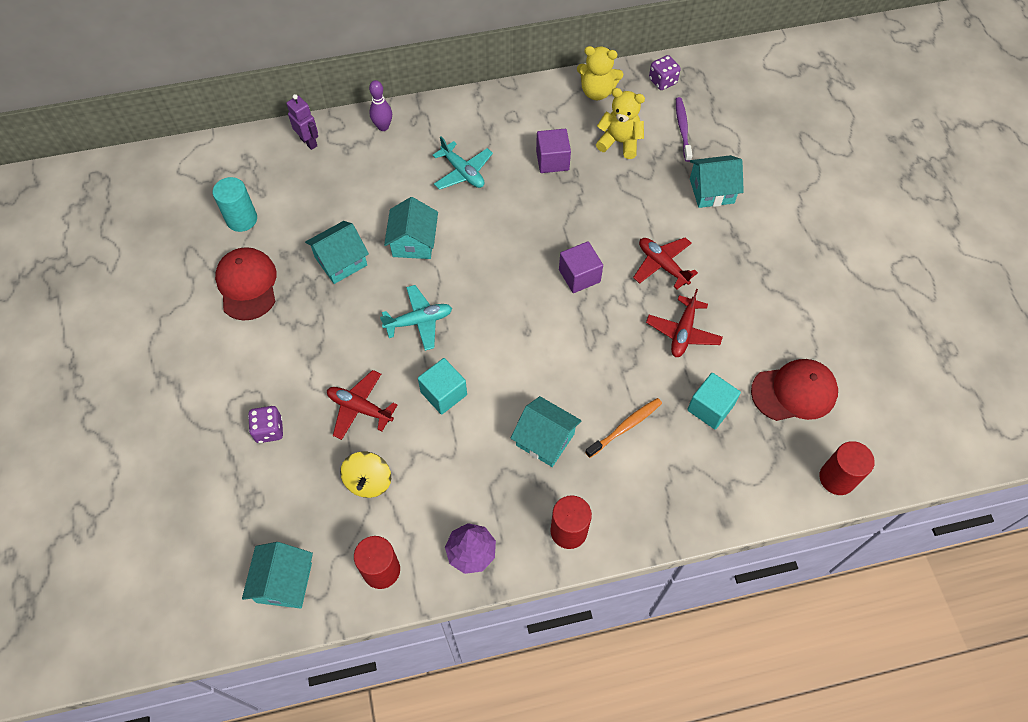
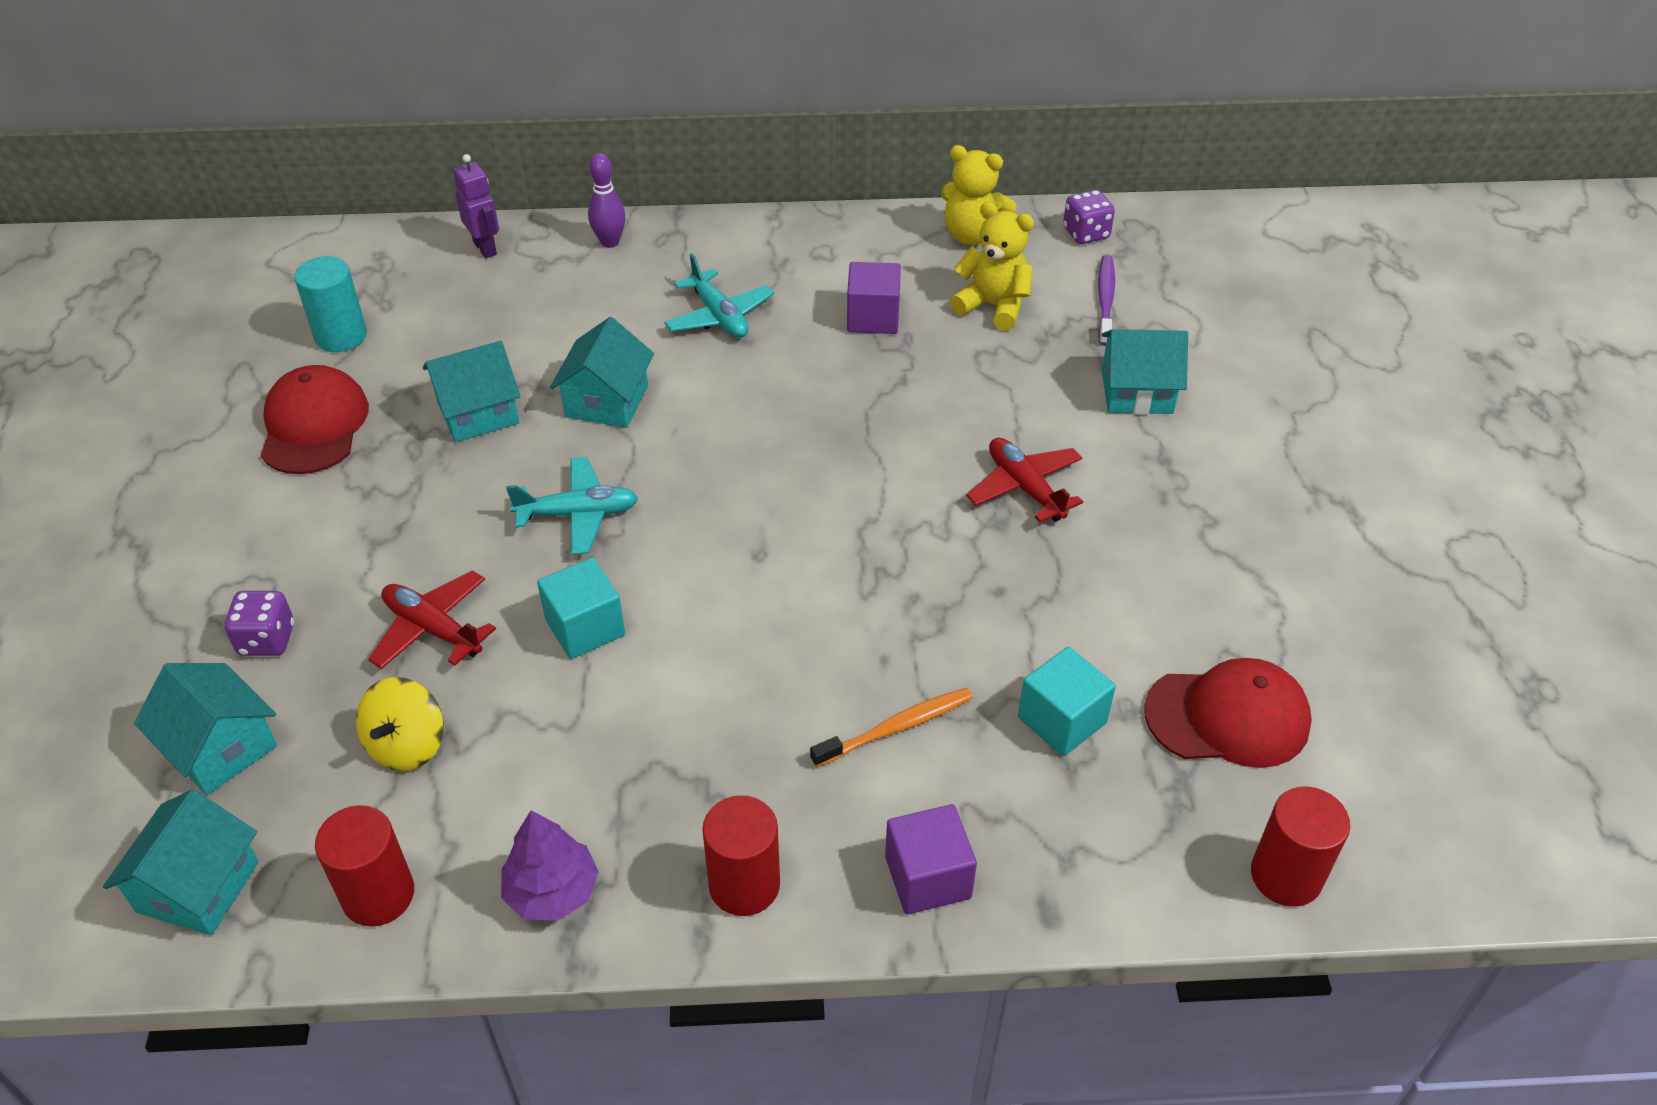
camera: 10 degrees right, 15 degrees down
(545, 439) = (743, 726): turquoise house -> turquoise house (220, 748)
(579, 276) = (874, 484): purple cube -> purple cube (927, 877)
(683, 332) = (1038, 593): red plane -> none

